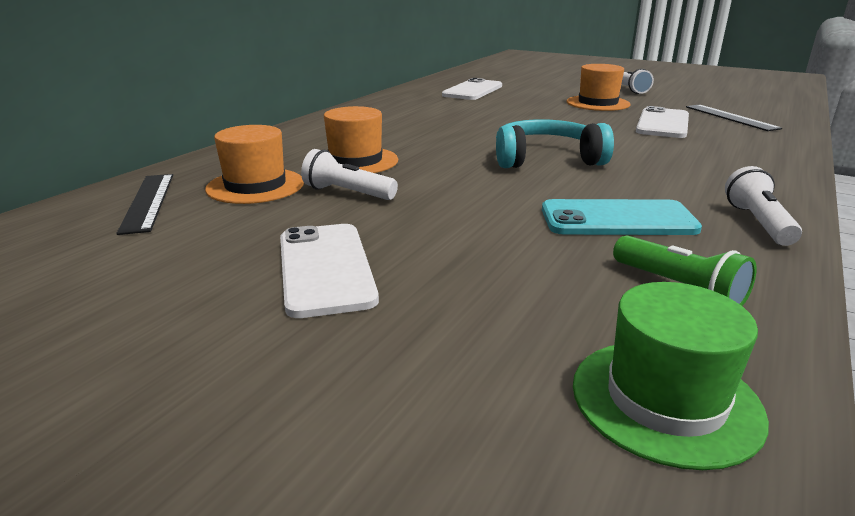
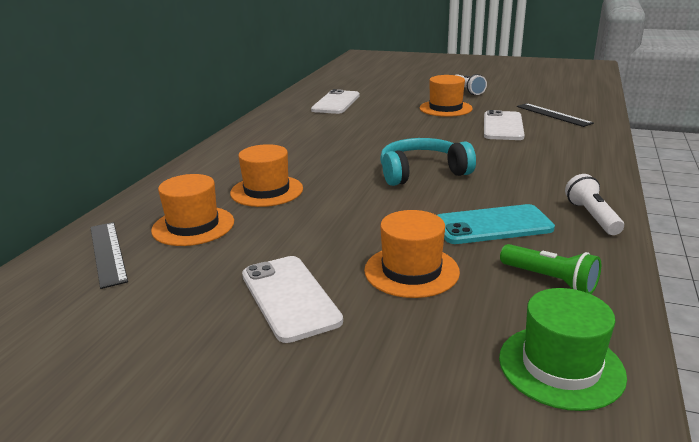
camera: 10 degrees left, 0 degrees up
(347, 193) = (274, 224): white flashlight -> none
(492, 257) = (411, 271): none -> orange hat

